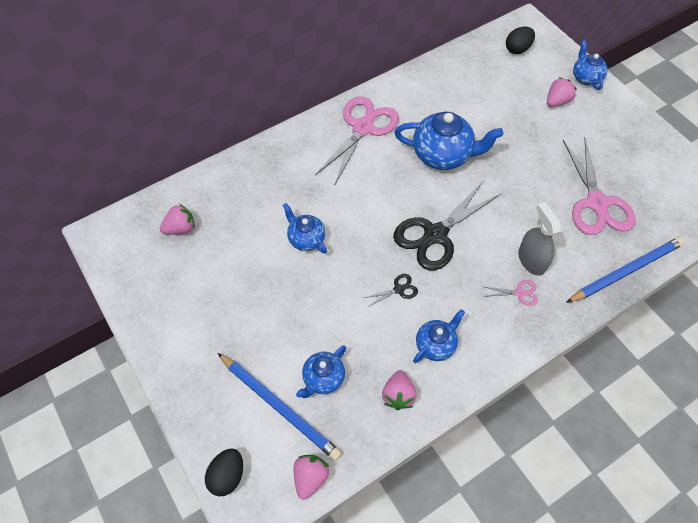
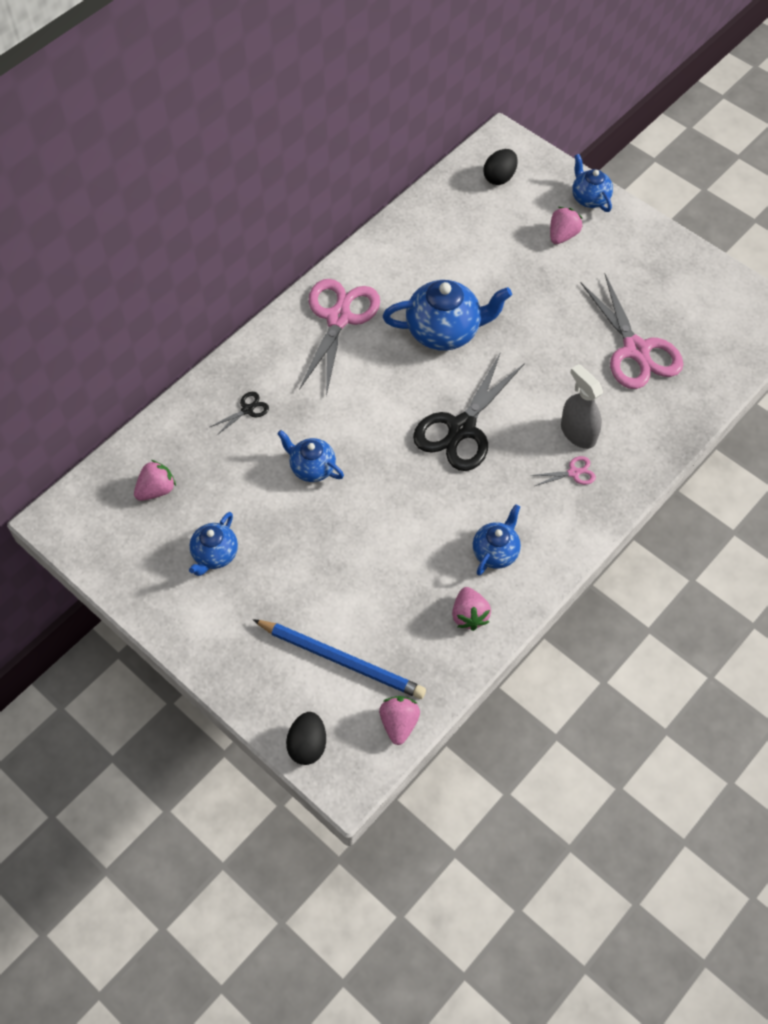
camera: 15 degrees left, 0 degrees up
(323, 378) = (381, 618): blue teapot -> blue teapot (215, 554)
(399, 289) = (437, 500): black scissors -> black scissors (247, 409)
(626, 271) = (684, 421): blue pencil -> none

